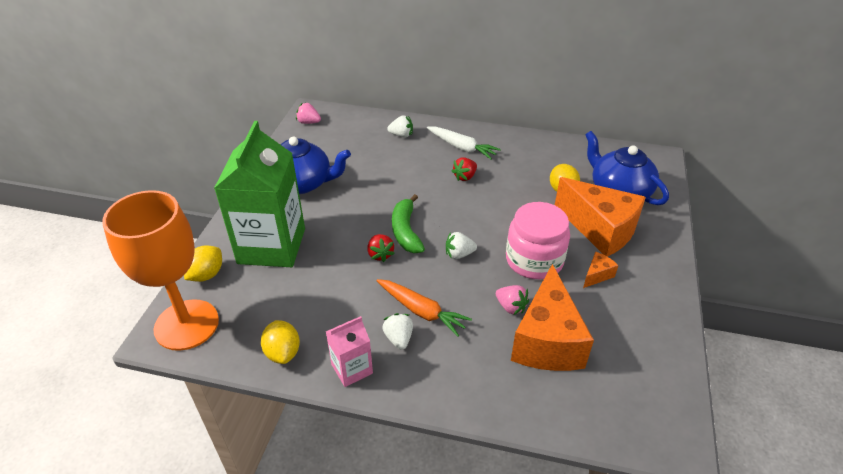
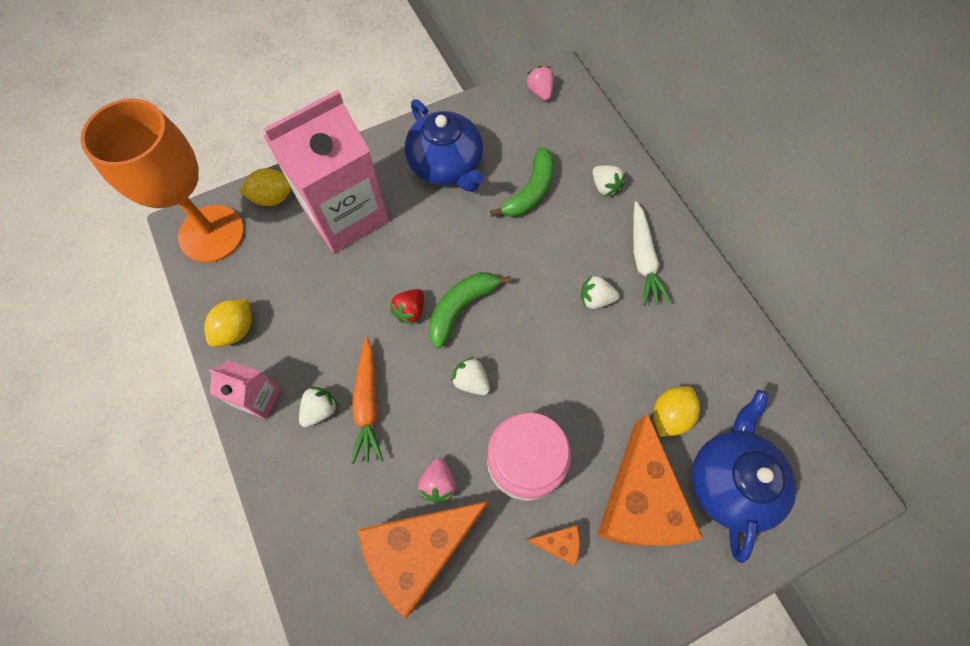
camera: 50 degrees right, 25 degrees up
(272, 246) = (345, 214): green carton -> pink carton
(367, 162) = (530, 191): none -> green banana
(465, 177) = (595, 299): red strawberry -> white strawberry

